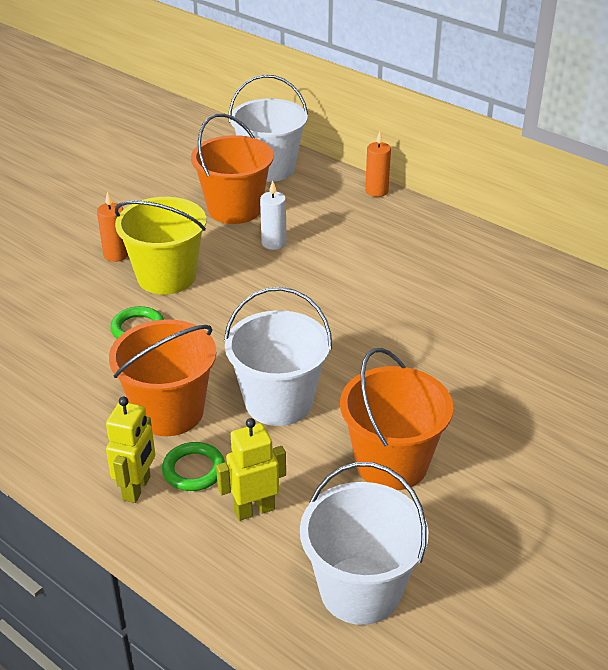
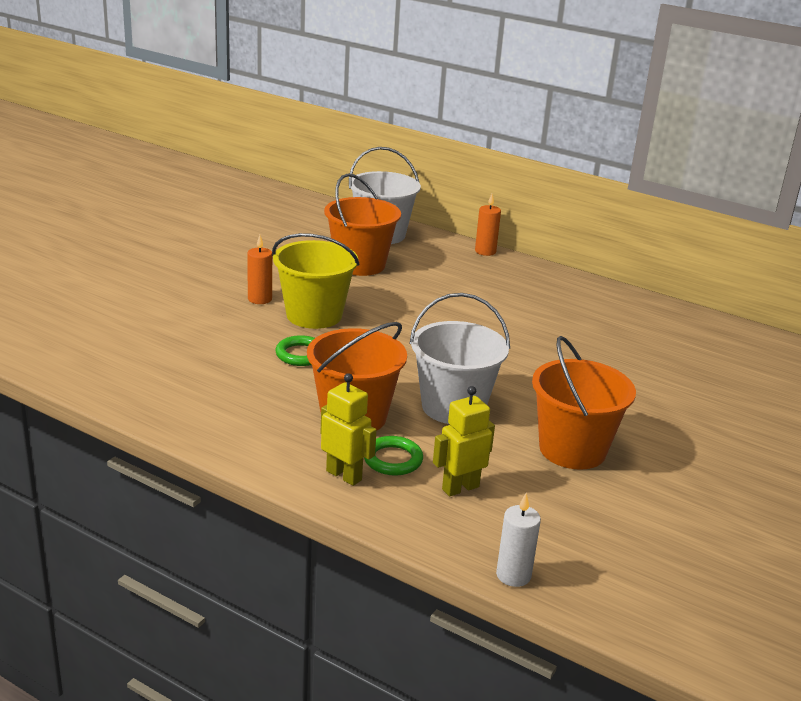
camera: 10 degrees left, 10 degrees down
(137, 488) = (344, 475): yellow robot -> yellow robot turned 60 degrees counterclockwise
(274, 243) = (405, 289): white candle -> white candle (513, 575)
(360, 590) = (579, 544): white bucket -> none

